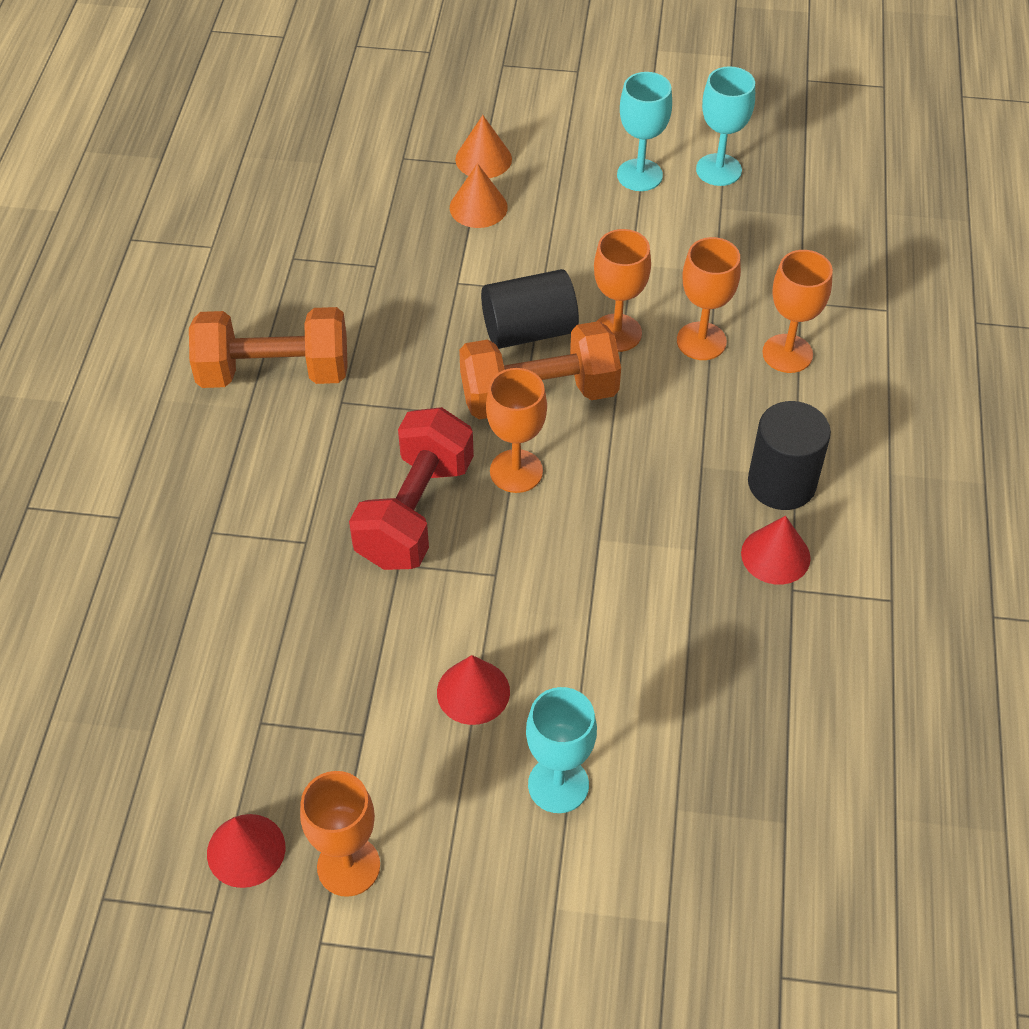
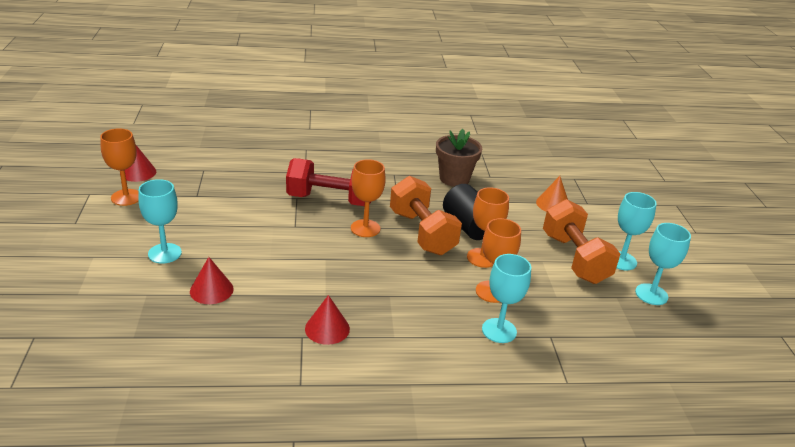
camera: 75 degrees right, 20 degrees down
(274, 372) = (405, 155): orange dumbbell -> orange dumbbell (575, 258)
(374, 316) = (454, 179): none -> brown flower pot
(473, 692) = (221, 224): red cone -> red cone (211, 290)
(483, 159) = (592, 203): orange cone -> none
(781, 483) = (386, 330): black cylinder -> none
(787, 353) = (499, 330): orange goblet -> turquoise goblet

